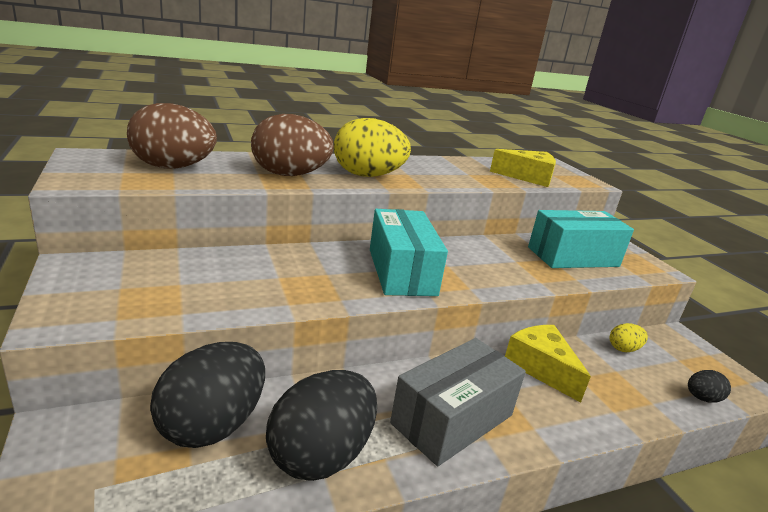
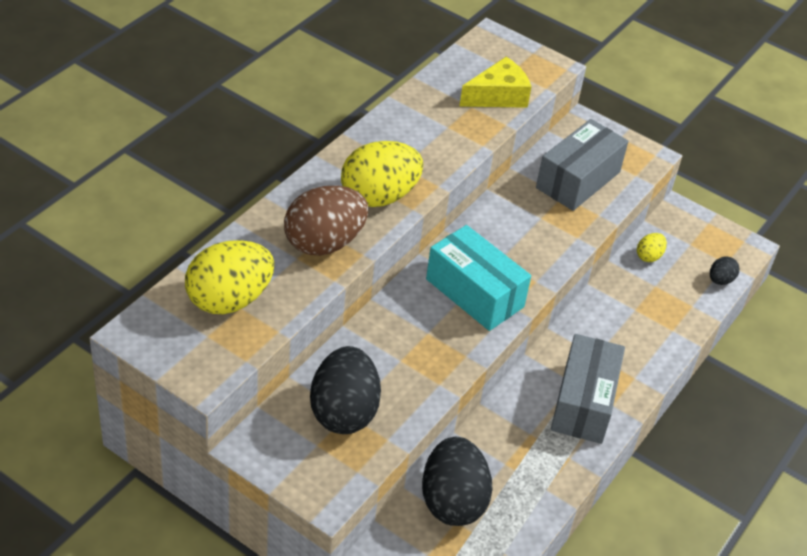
camera: 35 degrees left, 20 degrees up
(173, 167) = (229, 299): brown egg -> yellow egg
(320, 455) = (533, 479): black egg -> black egg (344, 412)
(540, 368) = (606, 317): yellow cheese -> none
(573, 257) = (578, 180): turquoise box -> grey box

